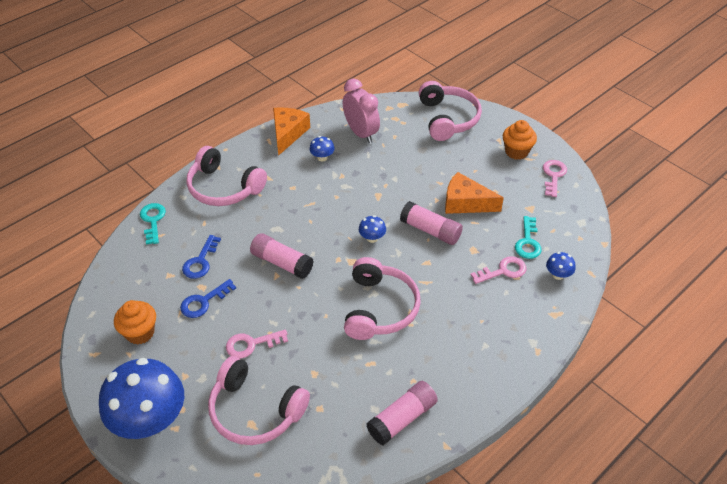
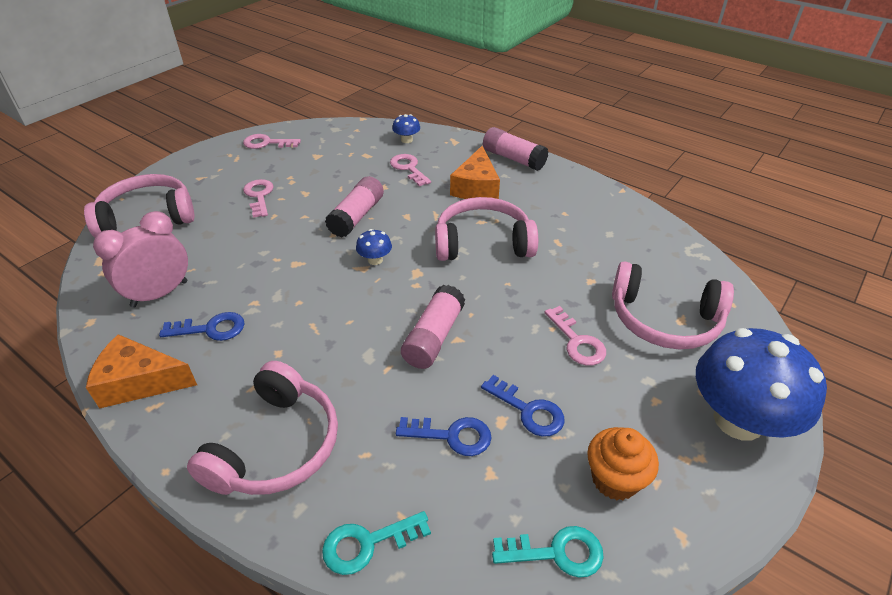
camera: 100 degrees left, 5 degrees down
(255, 411) = (664, 320): pink headphones -> pink headphones turned 90 degrees clockwise
(322, 157) = (210, 329): blue mushroom -> blue key
(402, 418) = (610, 216): pink glue stick -> pink glue stick (513, 159)
(465, 203) = (309, 195): orange cheese -> orange cheese (476, 187)
(468, 174) = (259, 196): none -> pink key
(516, 152) = (224, 165): orange cupcake -> none
(528, 242) = (366, 156): turquoise key -> turquoise key (556, 552)

